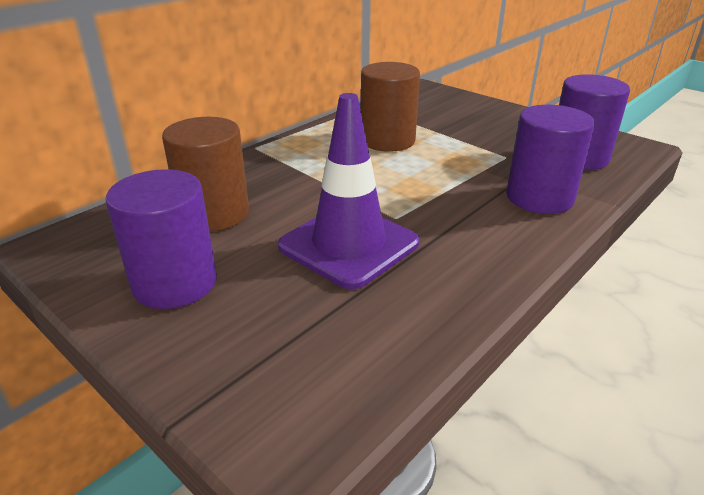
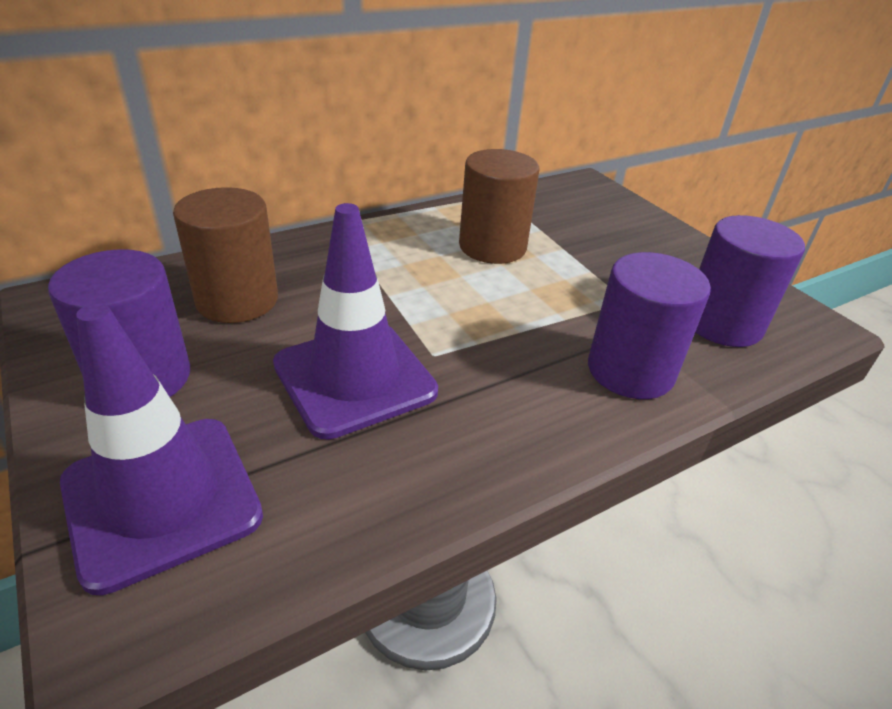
camera: 15 degrees right, 5 degrees up
(258, 358) = (162, 499): none -> purple traffic cone

